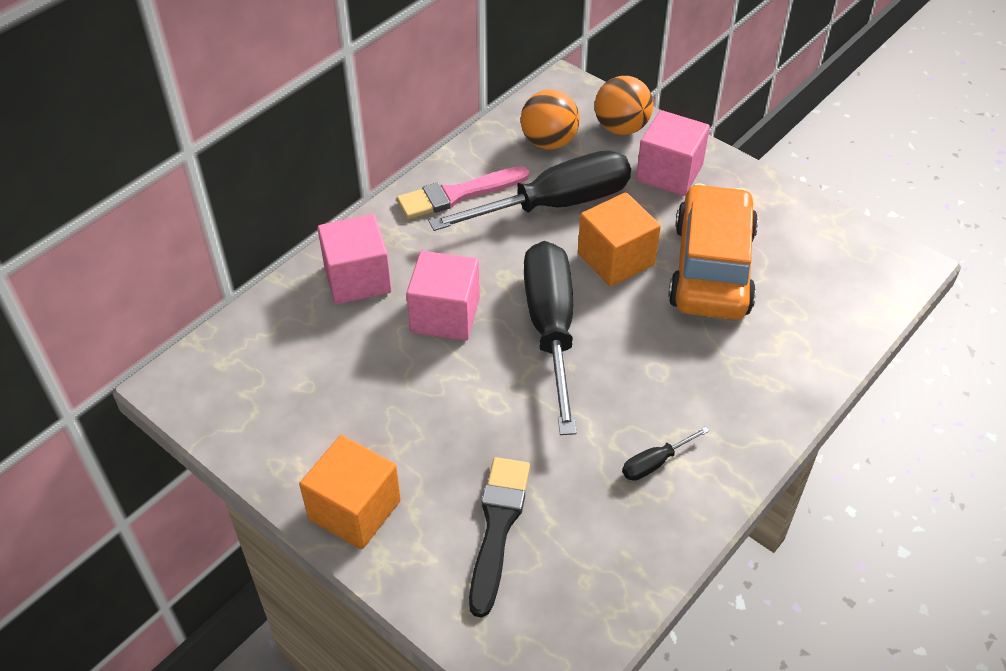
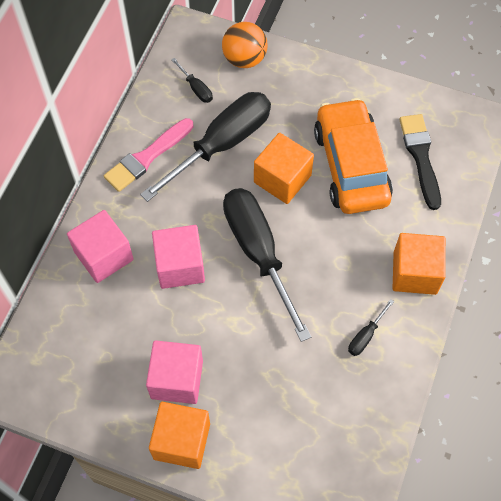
camera: 20 degrees left, 15 degrees up
(498, 527) = (281, 420): black brush -> black brush (420, 157)
(549, 142) = (196, 88): orange ball -> black screwdriver
(669, 173) = (293, 90): pink cube -> pink cube (177, 379)
(752, 409) = (415, 273): none -> orange cube

